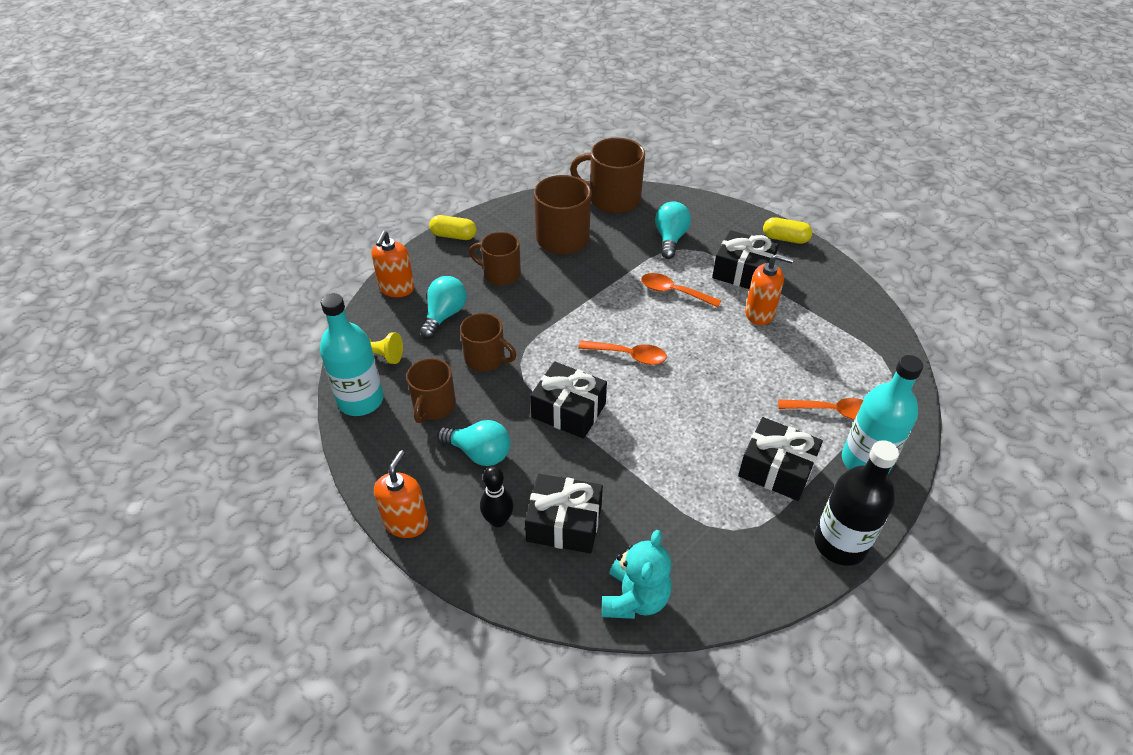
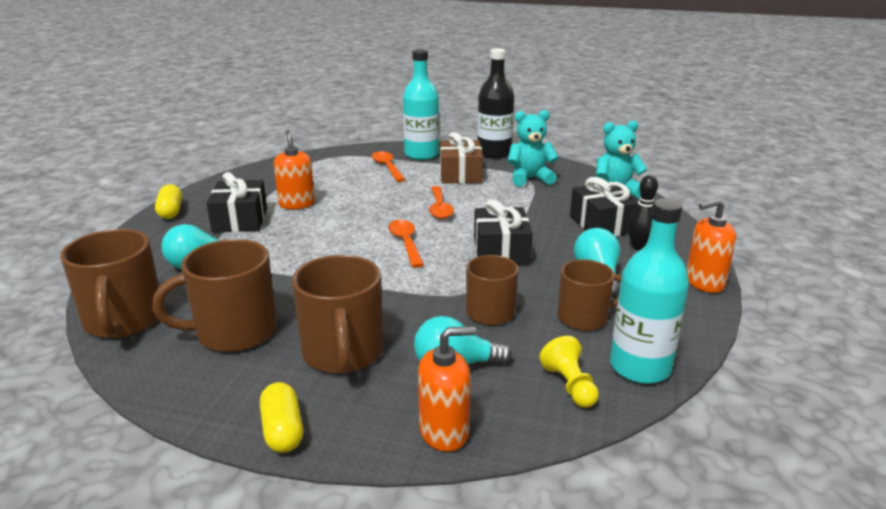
camera: 120 degrees left, 20 degrees down
(500, 274) = (343, 353): brown mug -> brown mug, size x1.52
(674, 292) = (295, 243): orange spoon -> orange spoon (439, 208)
(726, 531) = (530, 179): none -> turquoise teddy bear
(776, 469) = (460, 174): black gift -> brown gift

